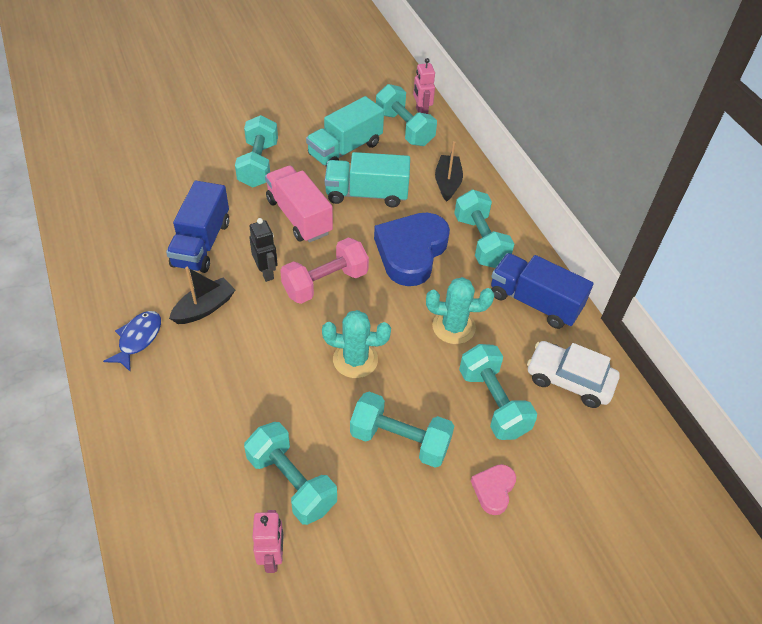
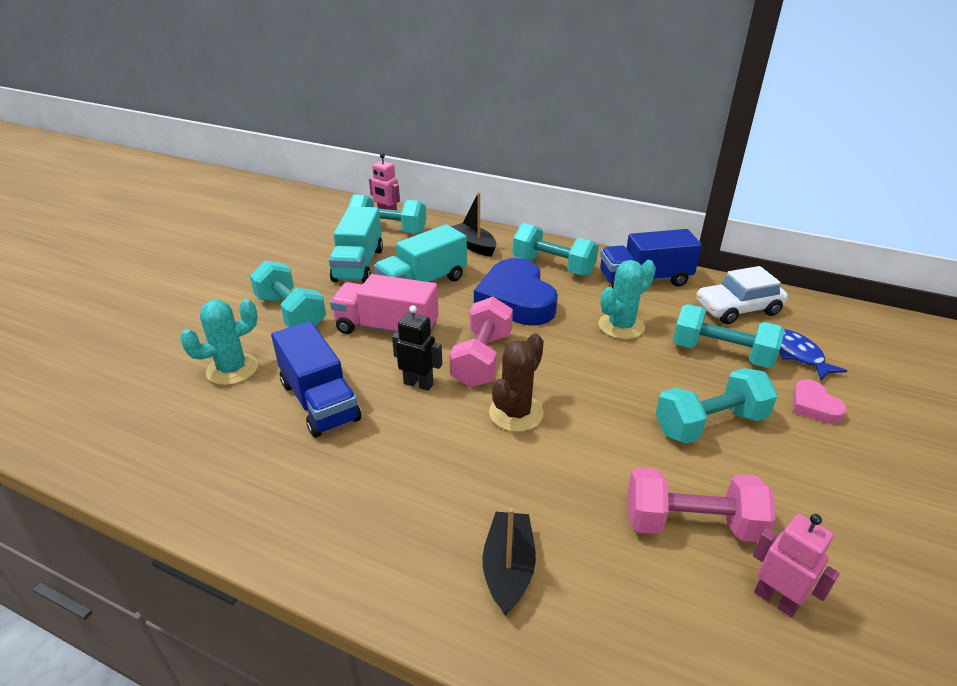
camera: 40 degrees left, 15 degrees down
(138, 339) = (367, 525): blue fish -> blue fish (798, 355)
(204, 308) = (400, 449): black boat -> black boat (508, 568)
(291, 482) = (691, 524): turquoise dumbbell -> pink dumbbell
(294, 336) = (516, 413): none -> brown cactus
(355, 360) = (590, 395): turquoise cactus -> turquoise cactus (232, 369)

